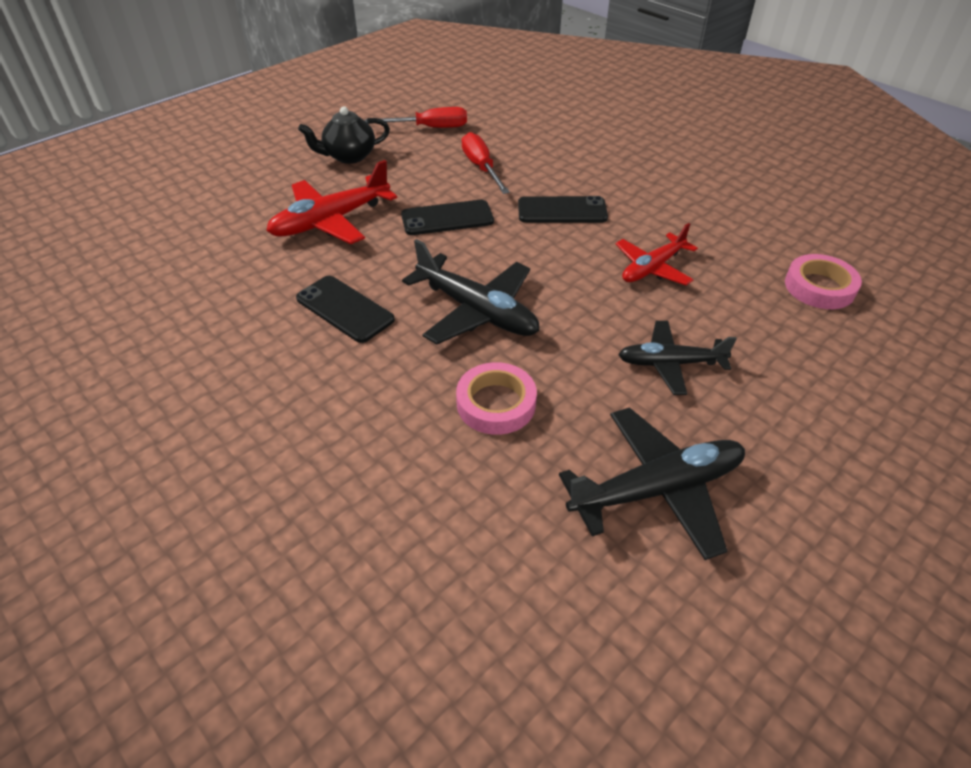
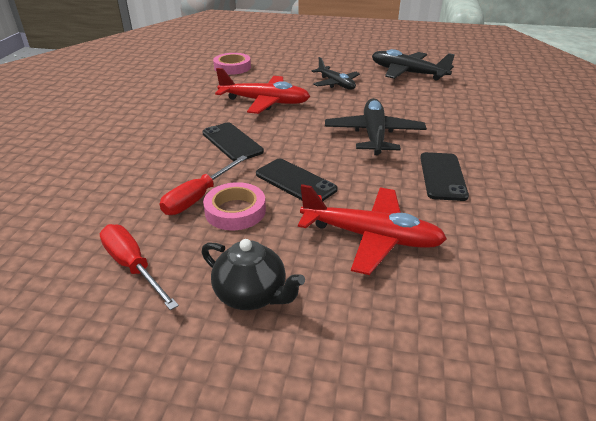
camera: 125 degrees left, 10 degrees down
(496, 403) = (424, 109): pink tape -> pink tape (235, 211)
(652, 268) = (265, 102): red plane -> red plane, size x1.52

